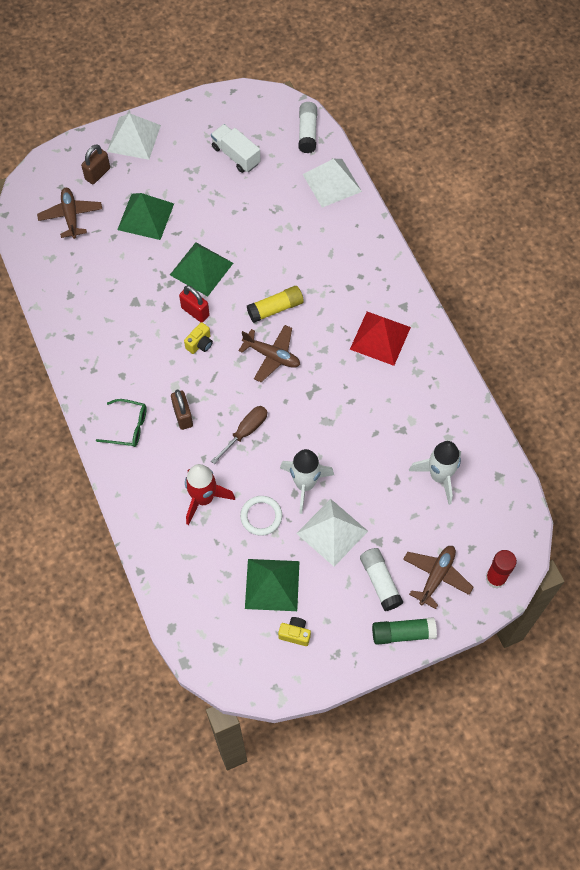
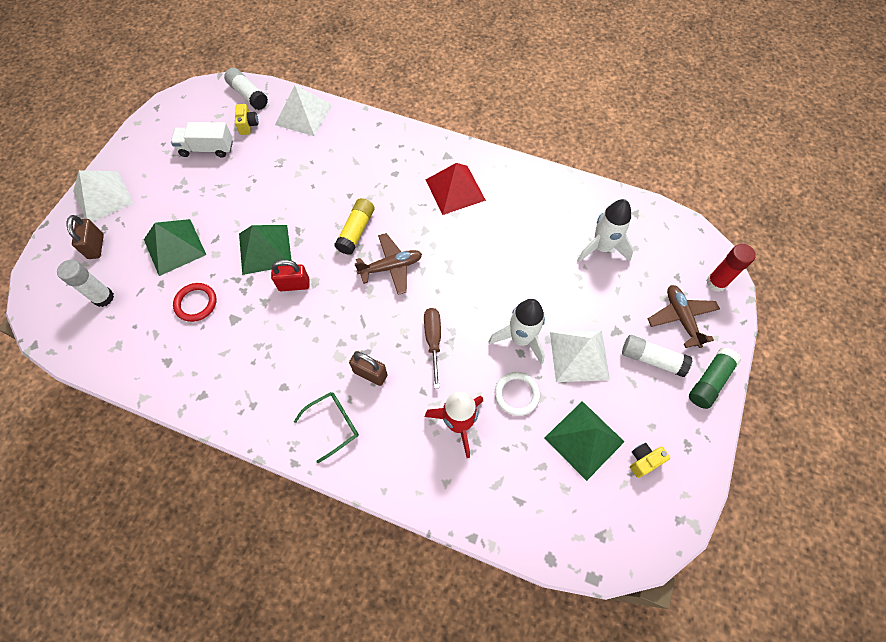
camera: 45 degrees left, 0 degrees up
(71, 216) = (103, 297): brown plane -> white glue stick
(122, 270) = (196, 303): none -> red ring
(200, 344) = (324, 306): yellow camera -> yellow camera (248, 125)

